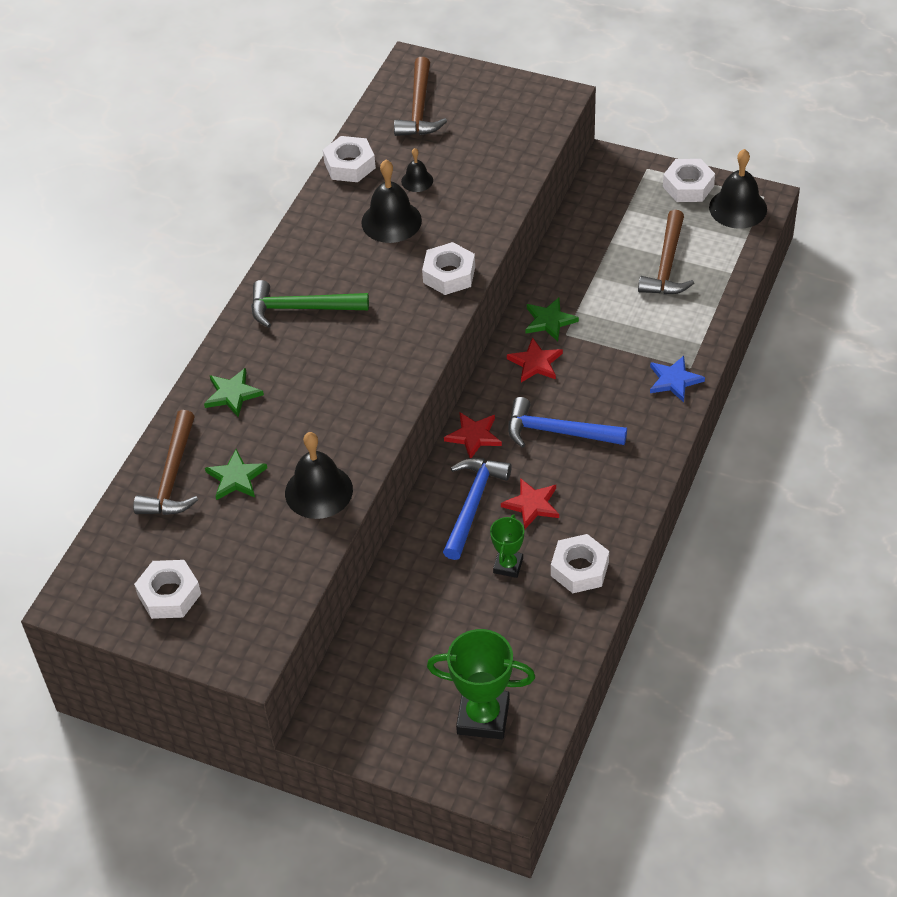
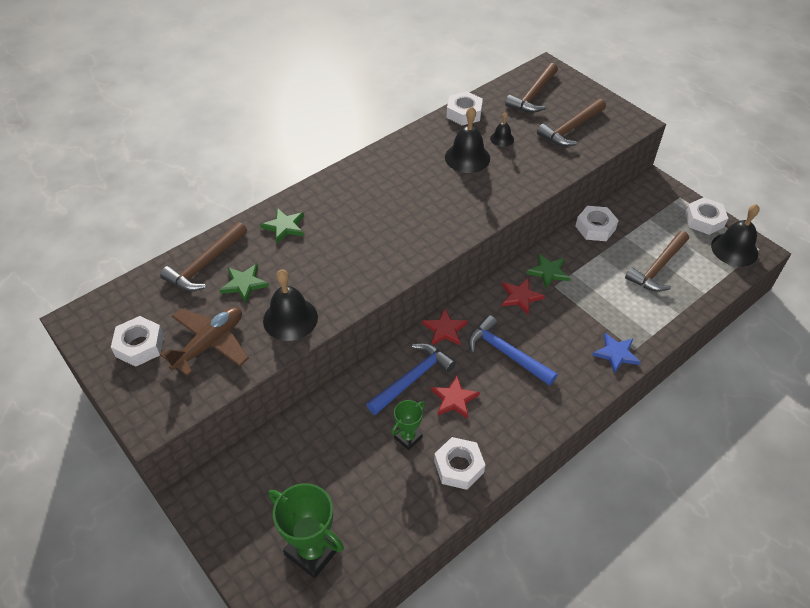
camera: 25 degrees right, 0 degrees up
(249, 557) = (210, 344): none -> brown plane
(301, 308) = (369, 190): green hammer -> none
(449, 274) = (483, 207): white nut -> white nut (595, 227)
(490, 136) = (571, 129): none -> brown hammer

